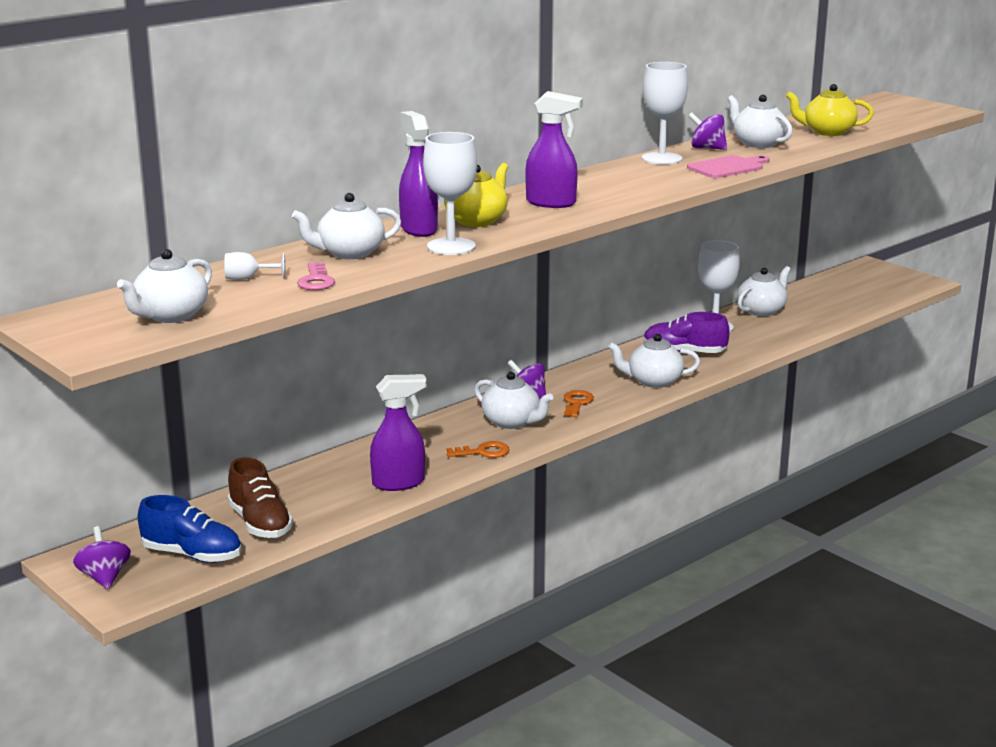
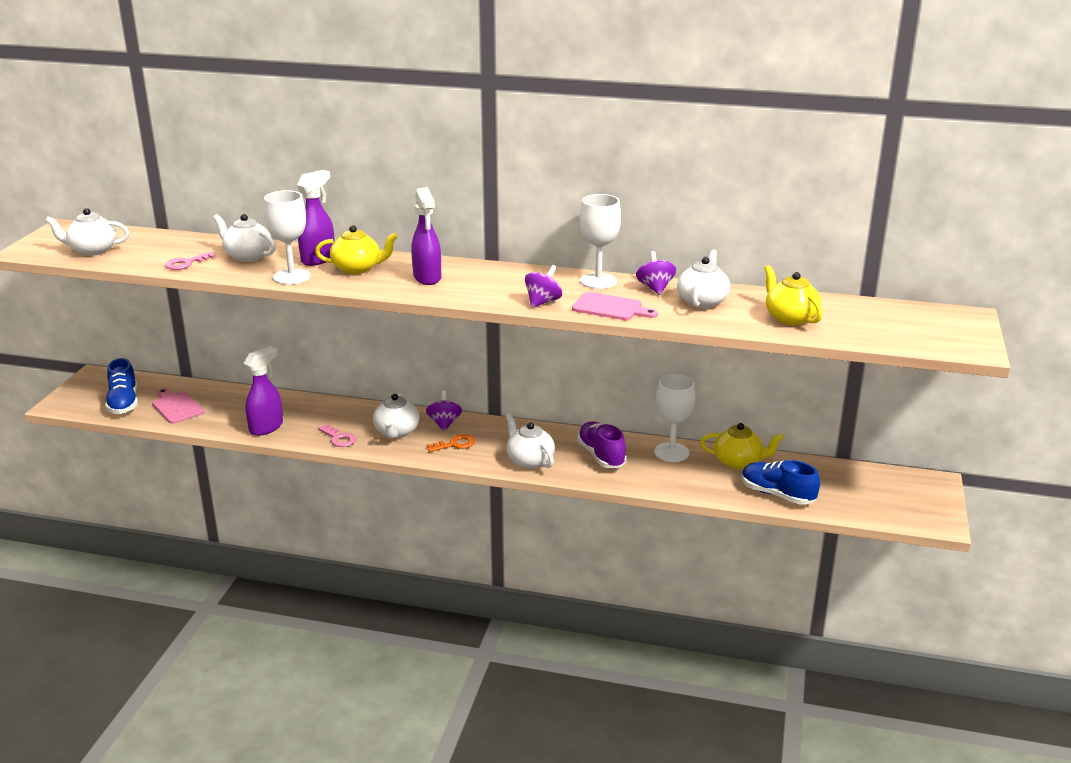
camera: 55 degrees right, 5 degrees up
(104, 577) = (81, 391): purple spinning top -> purple spinning top (543, 302)
(248, 278) = (174, 247): white goblet -> none
(260, 523) = (176, 407): brown shoe -> pink cutting board
(399, 483) = (266, 427): purple spray bottle -> purple spray bottle turned 90 degrees counterclockwise
(483, 452) = (339, 438): orange key -> pink key
(762, 310) = (738, 462): white teapot -> yellow teapot
(828, 314) = (777, 494): none -> blue shoe

